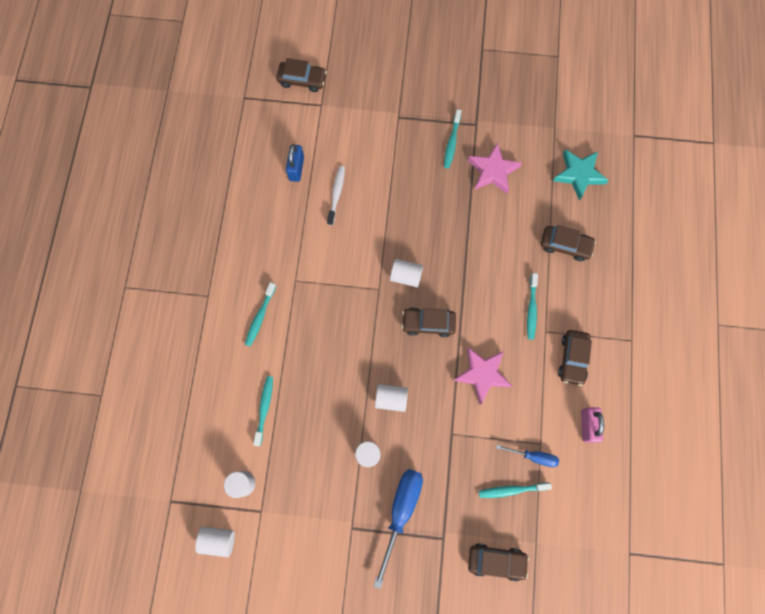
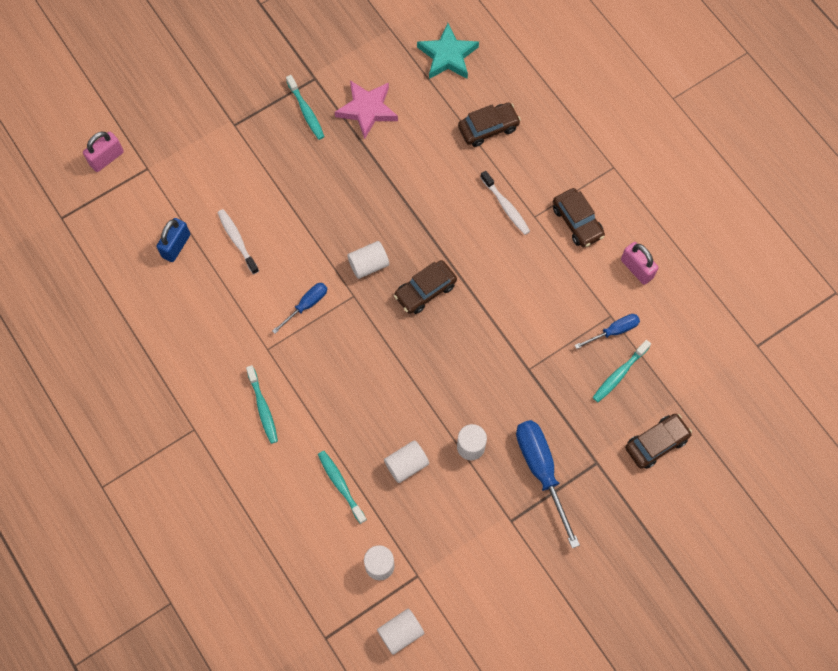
camera: 40 degrees left, 5 degrees down
(296, 168) = (176, 246): blue padlock -> blue padlock turned 60 degrees clockwise
(302, 80) = (106, 158): brown car -> pink padlock
(343, 271) = (306, 305): none -> blue screwdriver
(391, 399) = (449, 382): white cylinder -> white cylinder (406, 464)
(482, 374) = (511, 297): pink star -> none
(531, 309) = (506, 207): turquoise toothbrush -> white toothbrush

